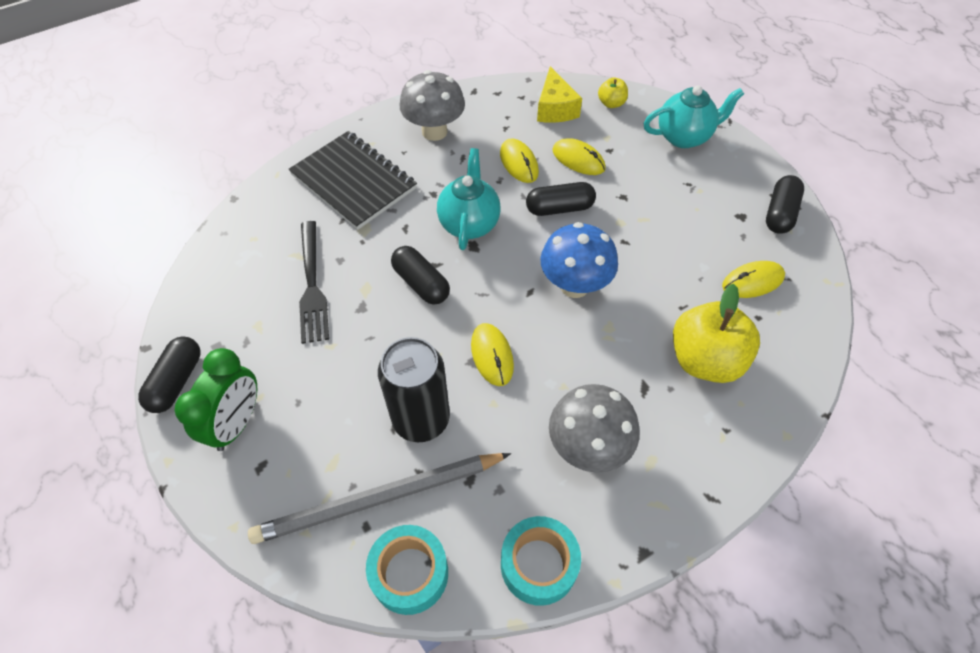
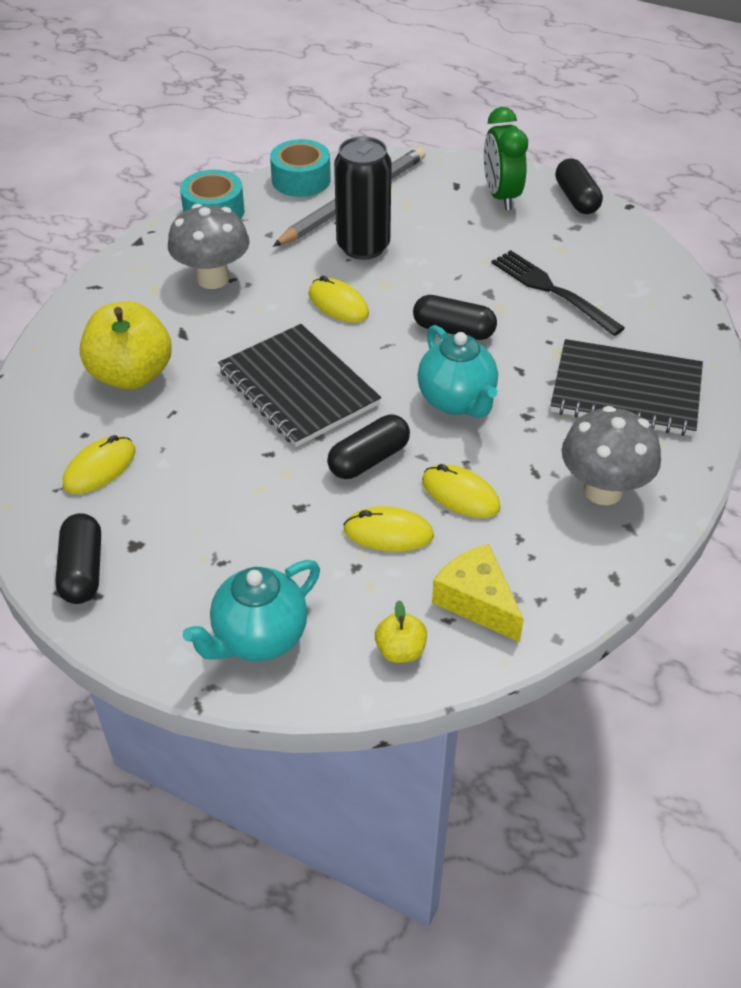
camera: 150 degrees right, 10 degrees down
(574, 285) = (298, 387): blue mushroom -> black notebook

